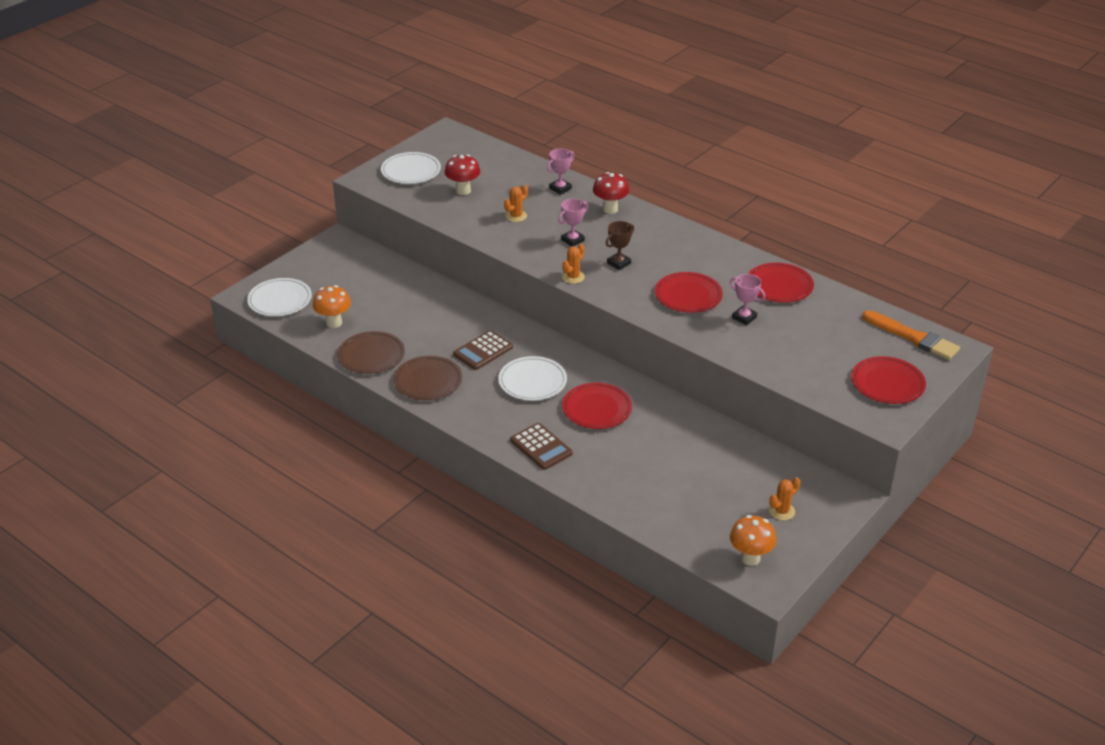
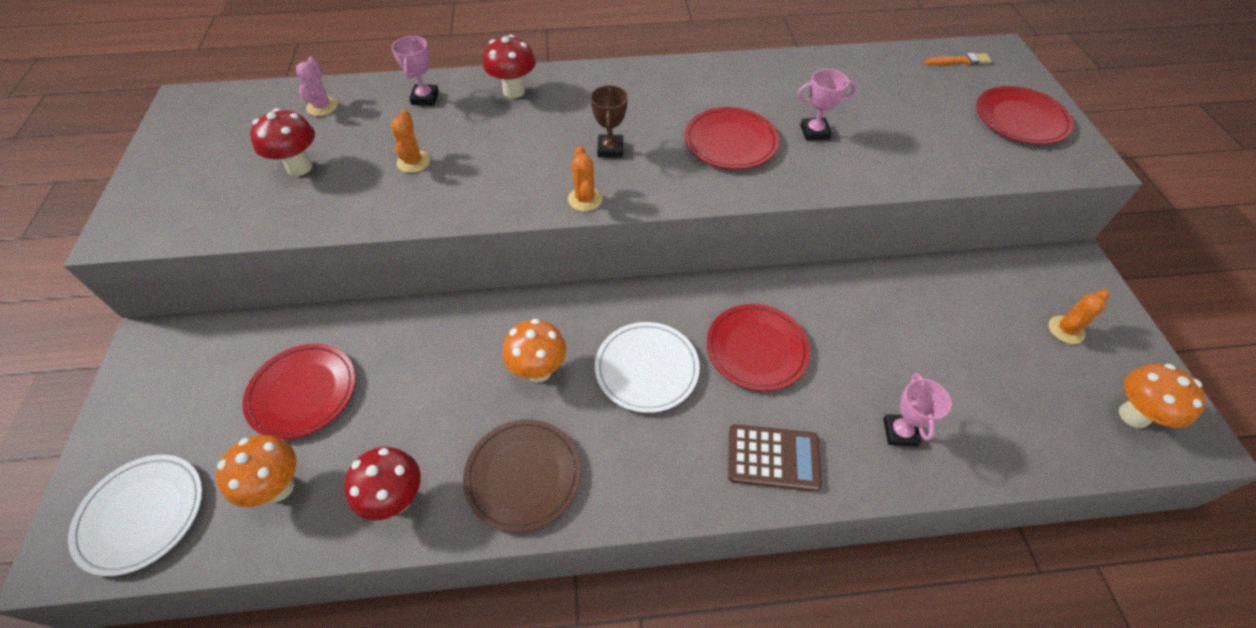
camera: 45 degrees left, 15 degrees up
(371, 355) = (397, 499): brown plate -> red mushroom
(411, 171) = (188, 181): white plate -> none
(483, 351) = (539, 371): brown calculator -> orange mushroom
(506, 167) = (322, 107): none -> pink cactus
(572, 240) = (522, 152): pink trophy -> pink trophy (900, 432)
(779, 286) = (789, 78): red plate -> red plate (303, 392)
(782, 511) = (1066, 330): orange cactus -> orange cactus turned 45 degrees clockwise
(913, 337) = (960, 61): orange brush -> orange brush, size x0.53

